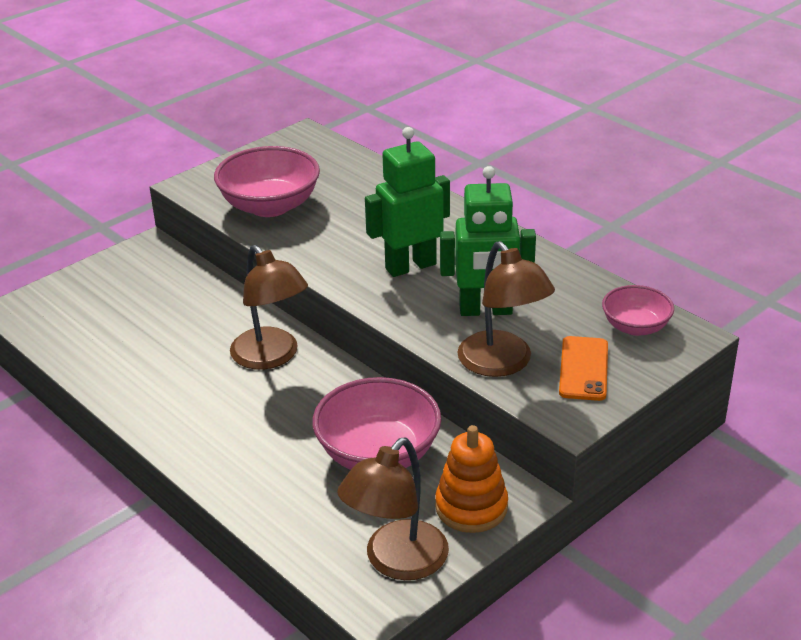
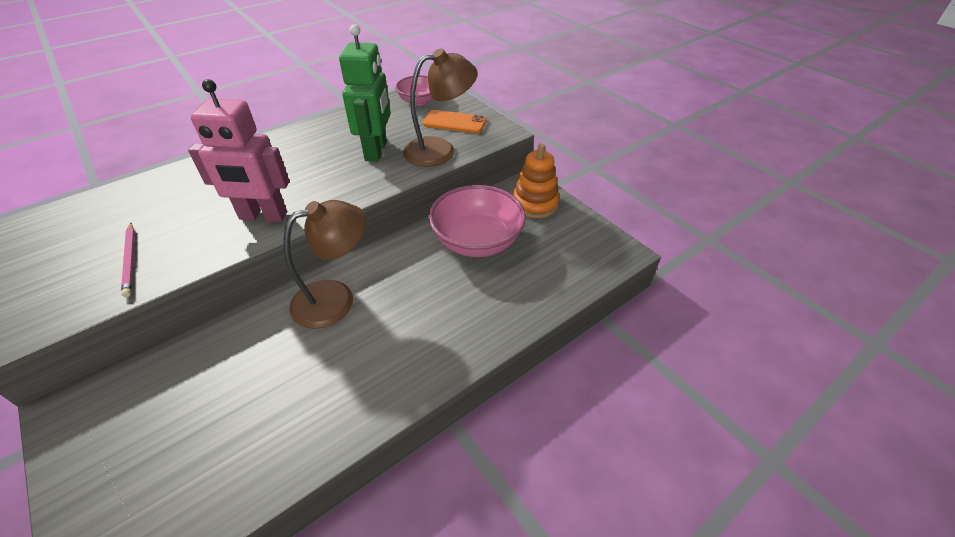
camera: 85 degrees left, 10 degrees up
(270, 206) = (130, 260): pink bowl -> pink pencil
(341, 259) = (263, 216): none -> pink robot
(396, 562) = (584, 239): brown lamp -> none
(410, 266) = (299, 180): green robot -> none

